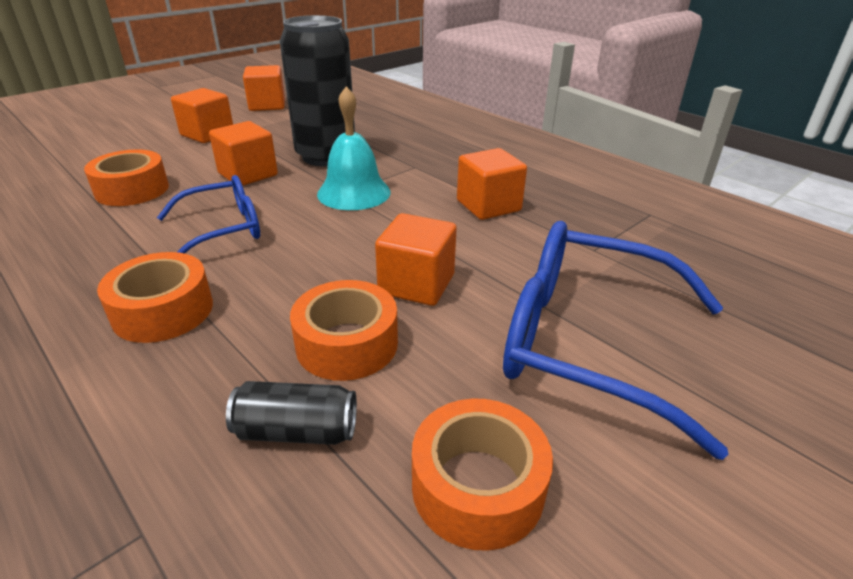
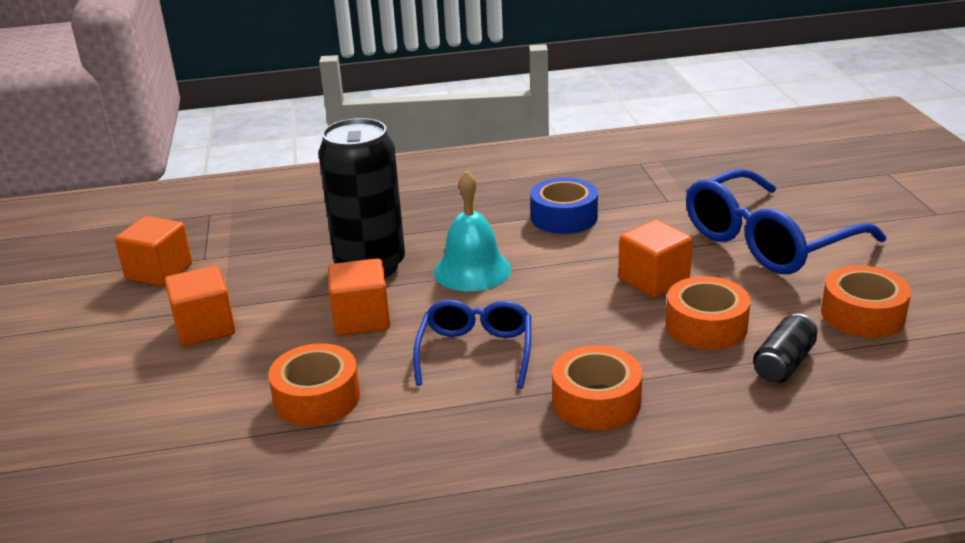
camera: 55 degrees left, 5 degrees down
(488, 206) = (564, 217): orange cube -> blue tape

